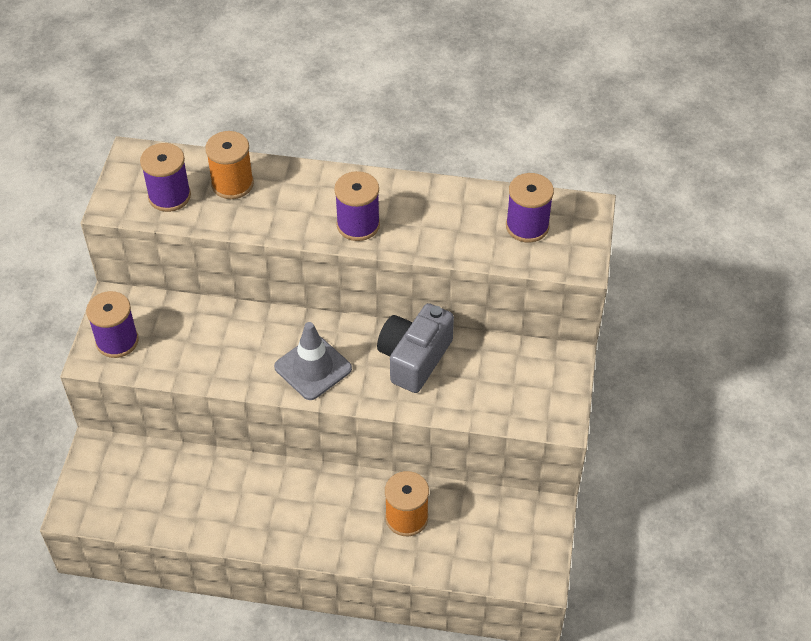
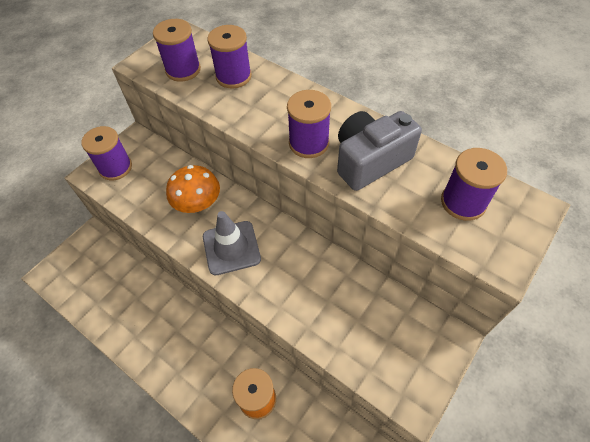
camera: 30 degrees right, 5 degrees up
(232, 184) = (233, 76): orange spool -> purple spool
(245, 340) = (198, 203): none -> orange mushroom
(414, 358) = (314, 275): grey camera -> grey camera (370, 161)

